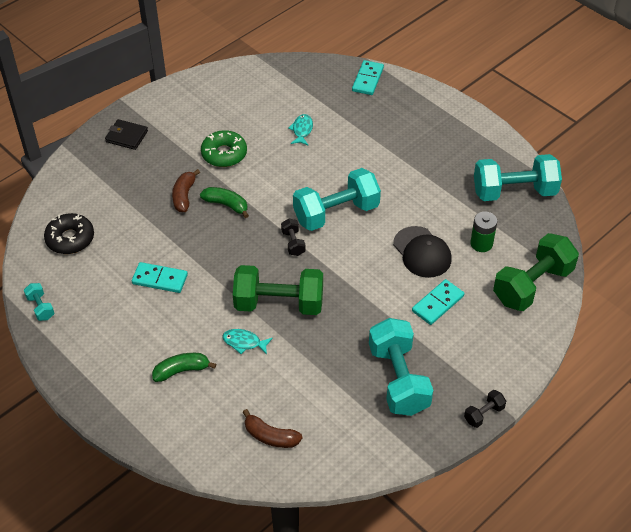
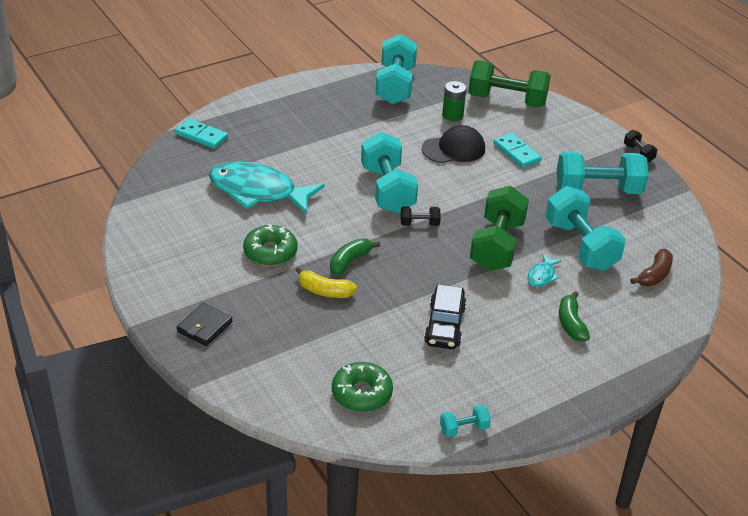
camera: 80 degrees left, 10 degrees down
(70, 239) = (361, 393): black donut -> green donut
(160, 279) = (444, 325): turquoise domino -> black car
(184, 196) = (324, 291): brown banana -> yellow banana
(299, 370) = (580, 245): none -> turquoise dumbbell
(302, 130) = (258, 191): turquoise fish -> turquoise fish, size x2.41
(532, 285) = (507, 100): green dumbbell -> green dumbbell turned 45 degrees counterclockwise

